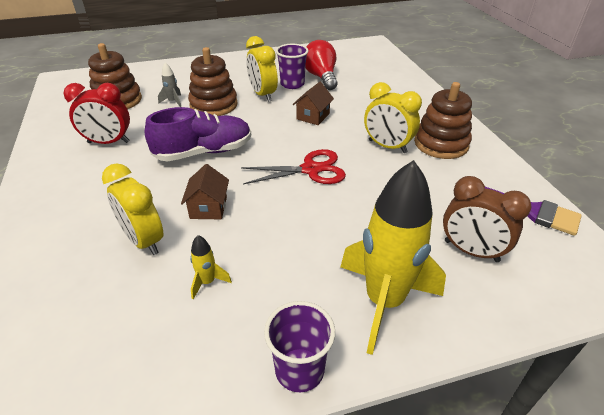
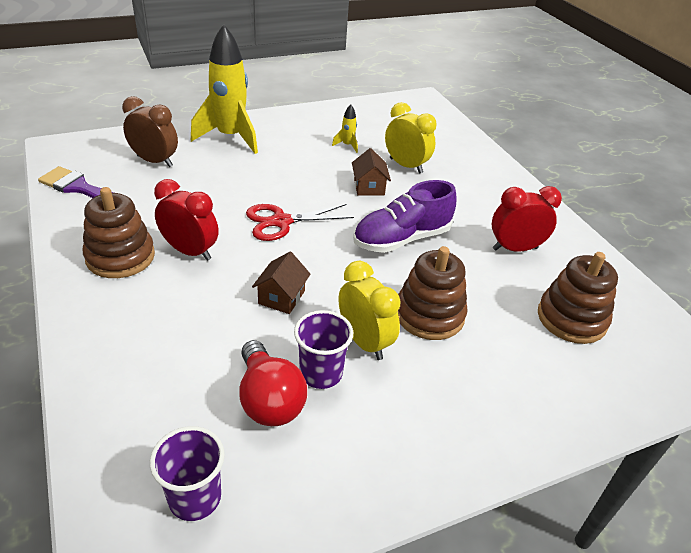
camera: 170 degrees right, 0 degrees up
(173, 102) = (491, 319): grey rocket -> none
(299, 370) = (283, 115): purple cup -> purple cup (195, 498)
(387, 146) = (190, 251): yellow clock -> red clock

